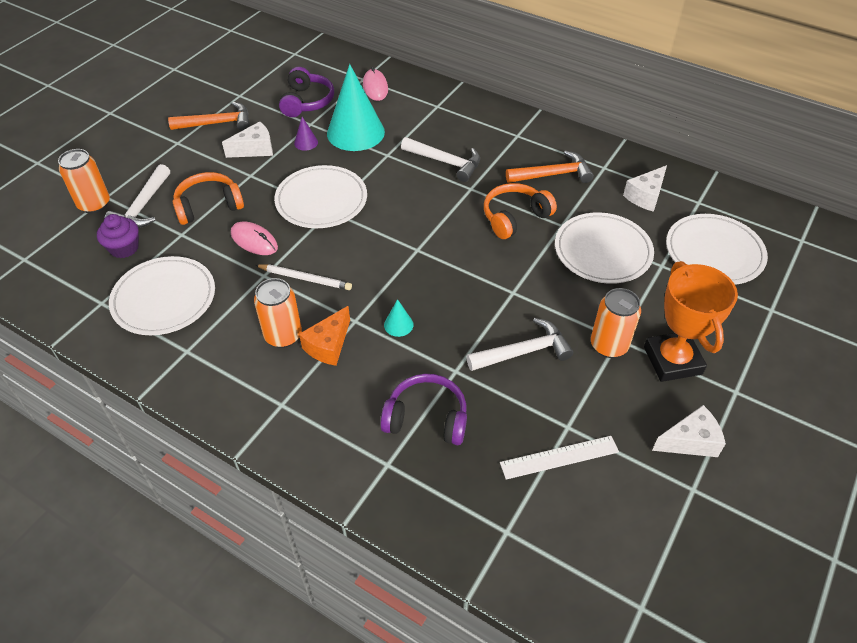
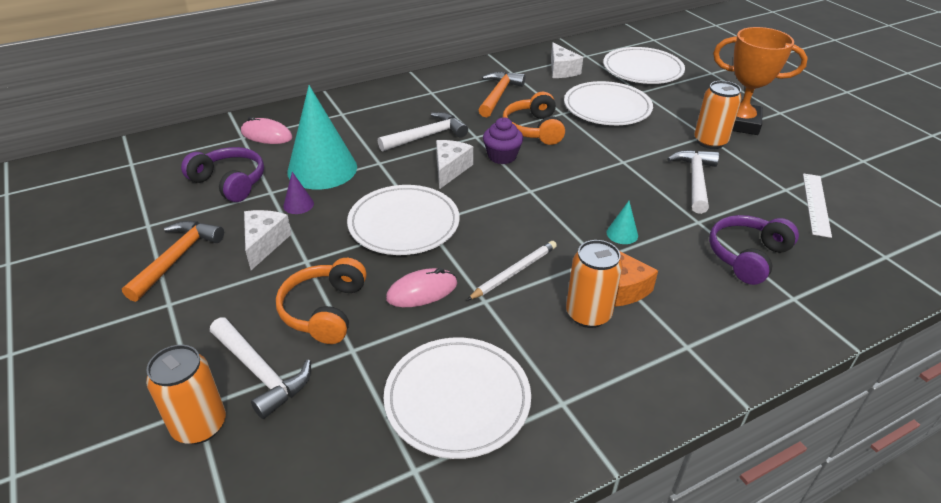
camera: 60 degrees left, 10 degrees down
(124, 248) = (326, 415): purple cupcake -> purple cupcake (502, 156)
(690, 441) = (819, 145): white cheese -> white cheese (450, 169)

